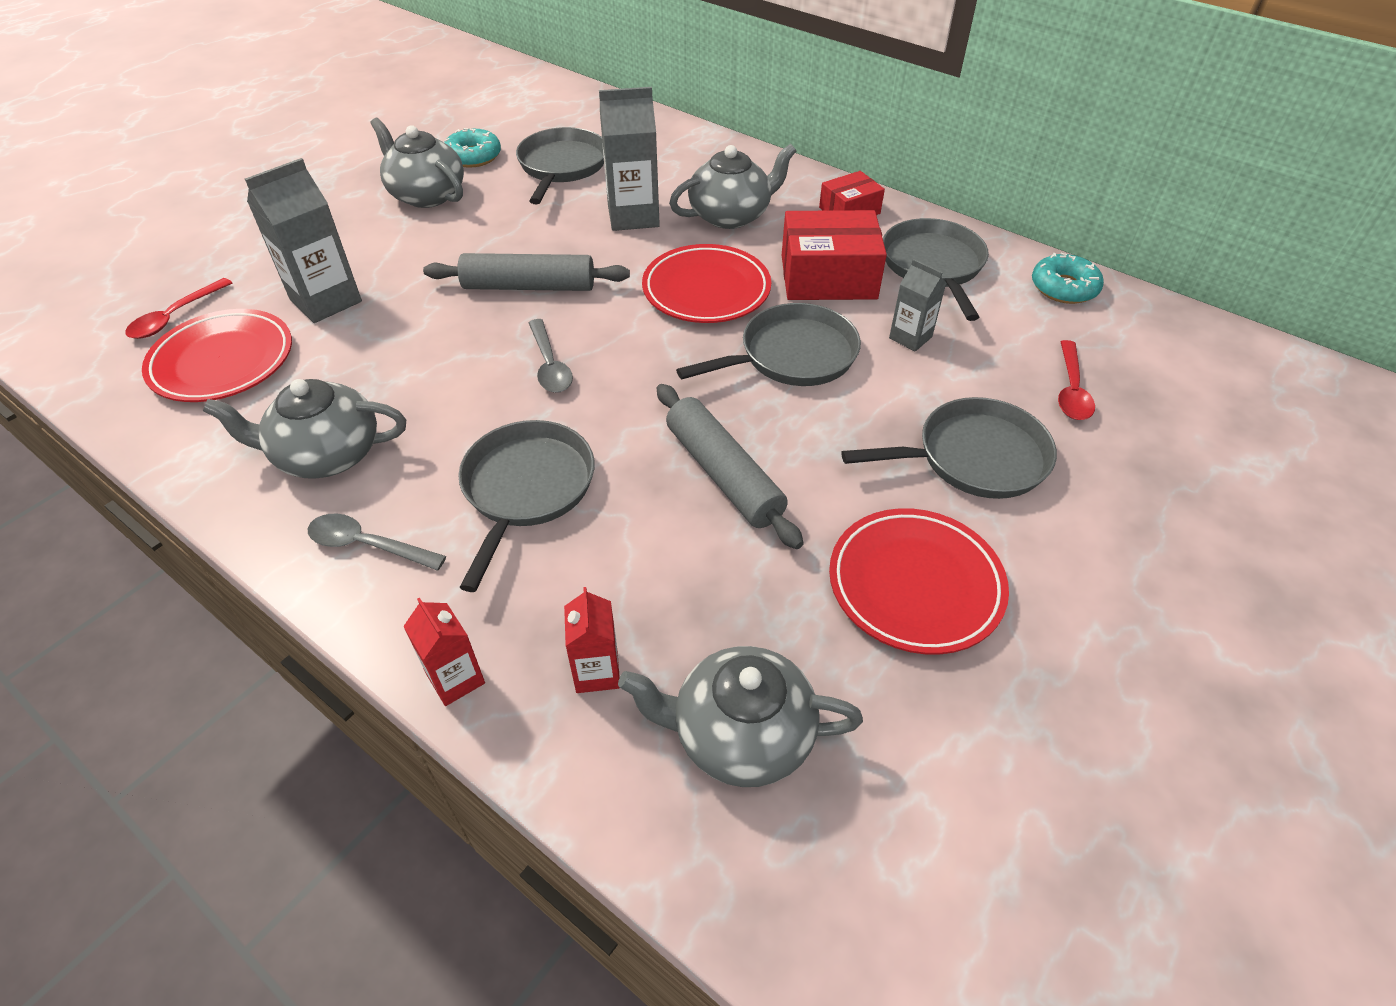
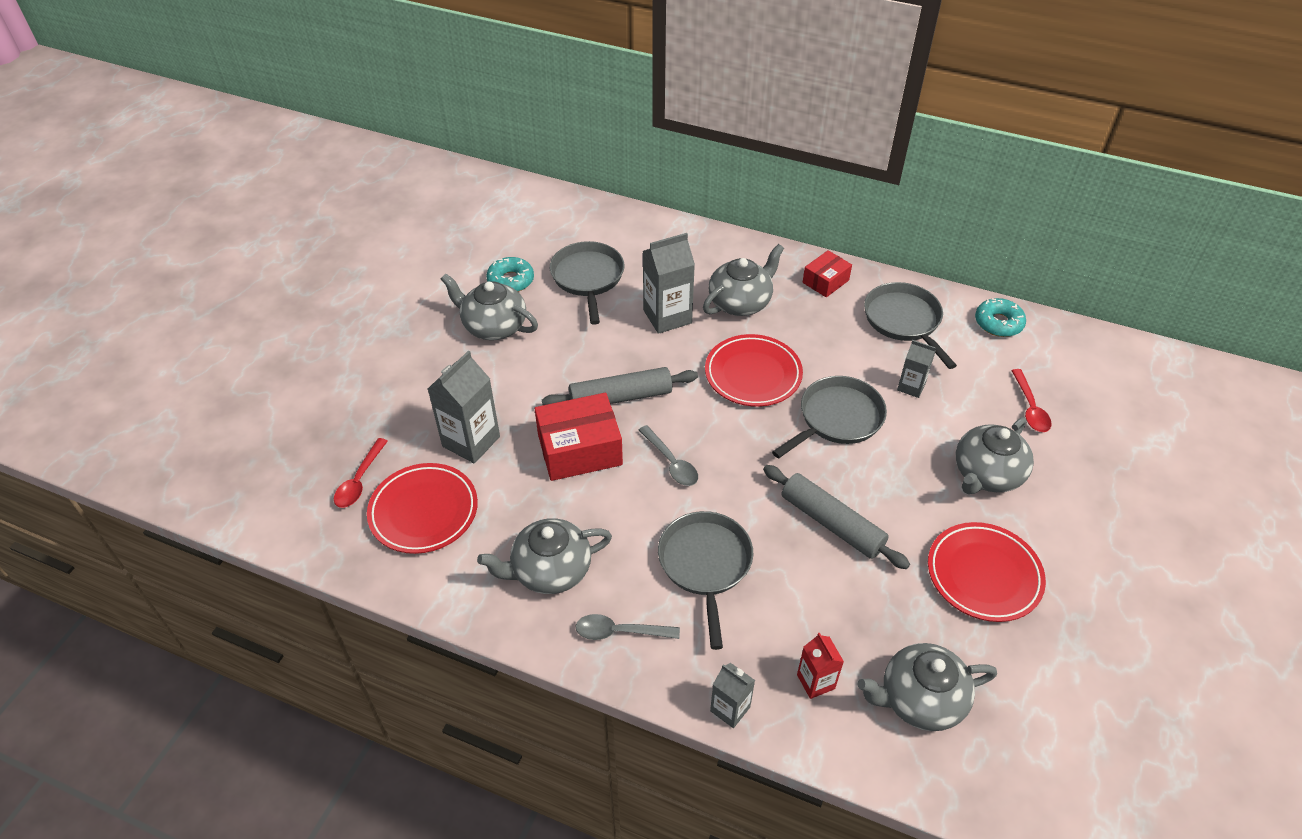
camera: 15 degrees left, 0 degrees up
(456, 679) = (730, 709): red carton -> grey carton
(828, 277) = (834, 345): red box -> red box (579, 449)
(974, 457) = (986, 474): grey pan -> grey teapot

